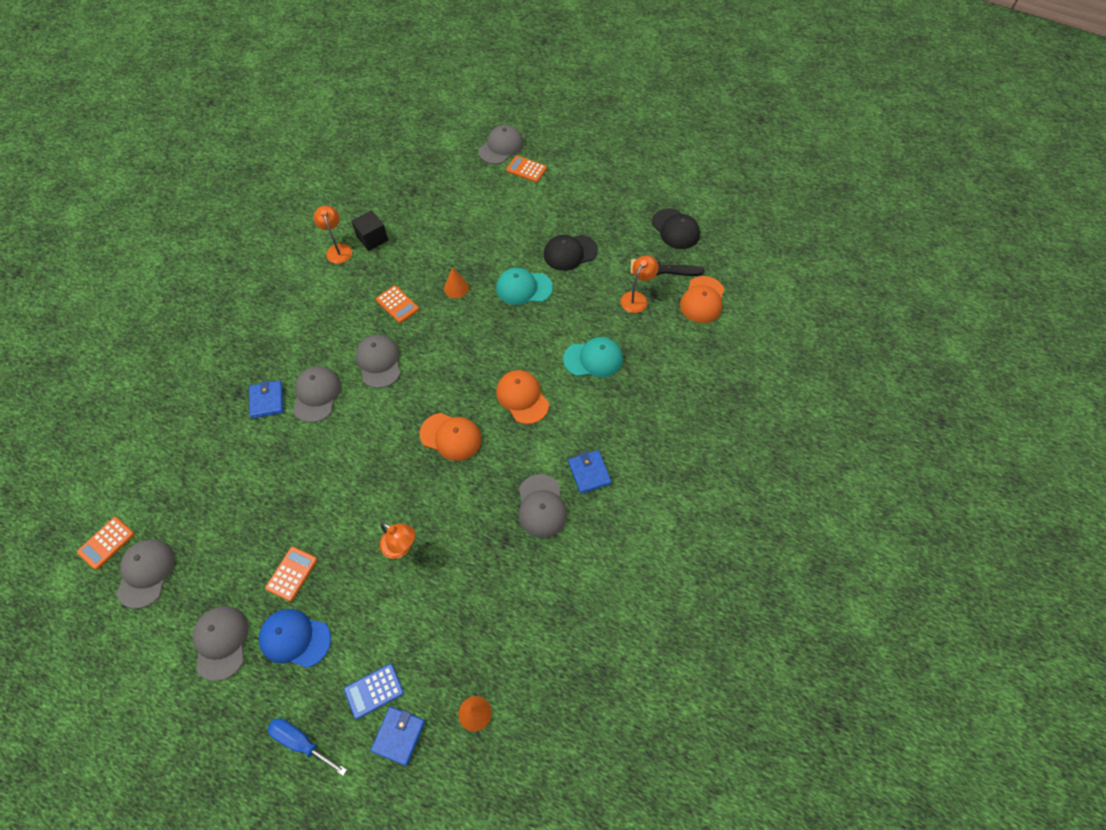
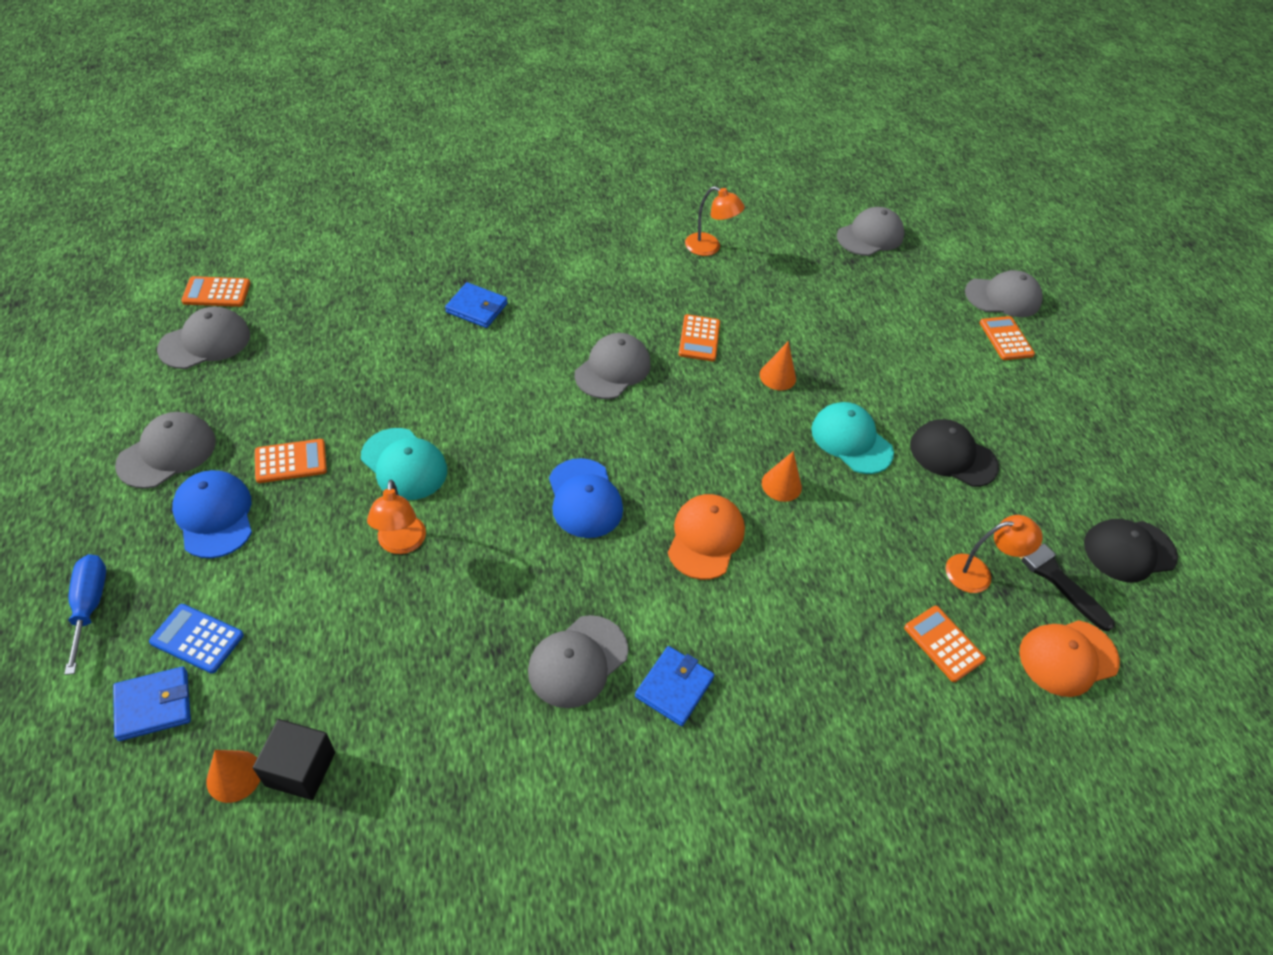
camera: 45 degrees right, 10 degrees down
(267, 400) = (477, 308): blue wallet -> blue wallet turned 75 degrees clockwise
(316, 395) = (521, 343): grey cap -> grey cap (870, 236)
(338, 249) = (709, 248): orange lamp -> orange lamp turned 90 degrees clockwise
(372, 238) = (754, 266): black cube -> black cube (300, 769)
(451, 437) = (584, 498): orange cap -> blue cap
(521, 340) = (781, 485): none -> orange cone
(593, 359) = (838, 581): turquoise cap -> turquoise cap (404, 464)
(658, 342) = (943, 644): none -> orange calculator
(675, 229) = (1129, 550): black cap -> black cap turned 60 degrees clockwise

